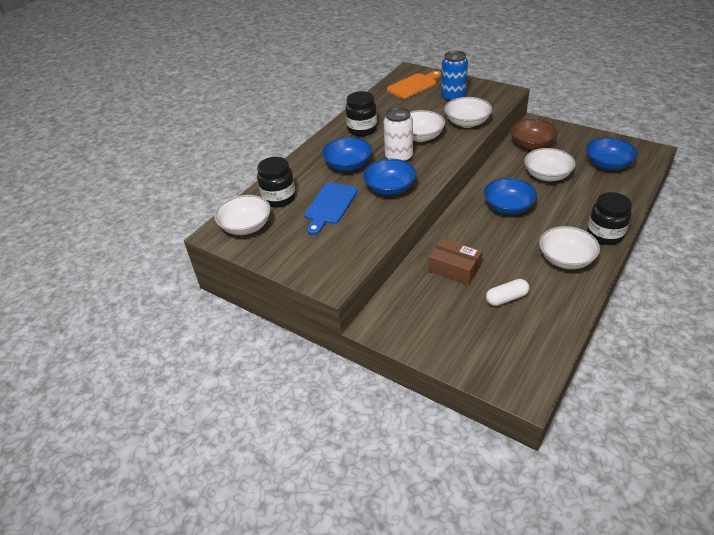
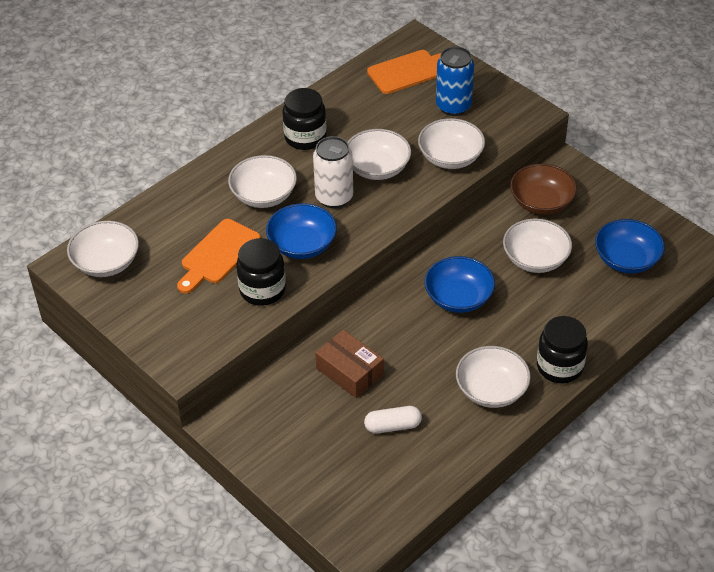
camera: 10 degrees right, 5 degrees up
(279, 198) = (159, 228): black jar -> black jar (262, 290)
(330, 206) = (218, 255): blue cutting board -> orange cutting board
(348, 165) = (264, 195): blue bowl -> white bowl

